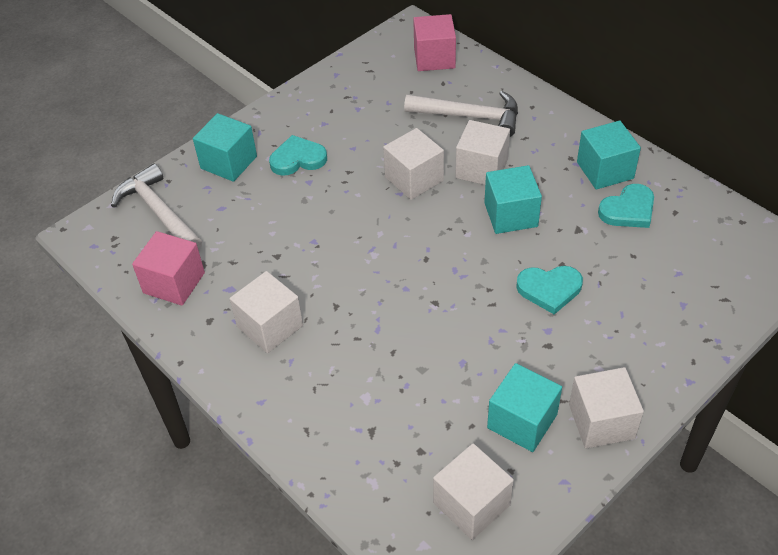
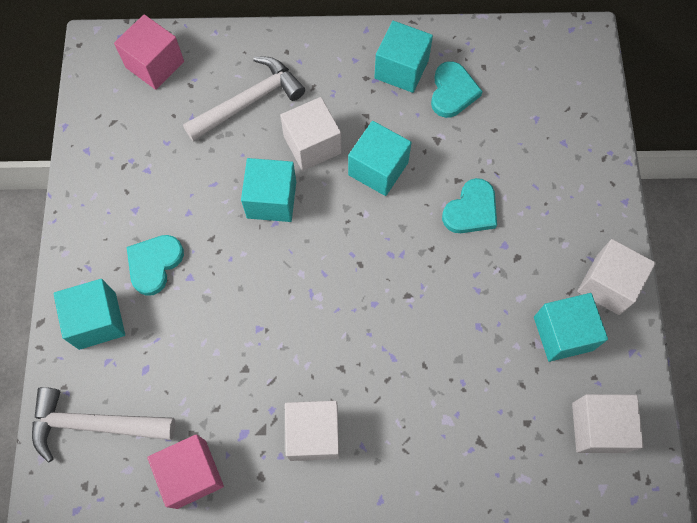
camera: 50 degrees left, 20 degrees up
(414, 179) = (271, 199): white cube -> turquoise cube

